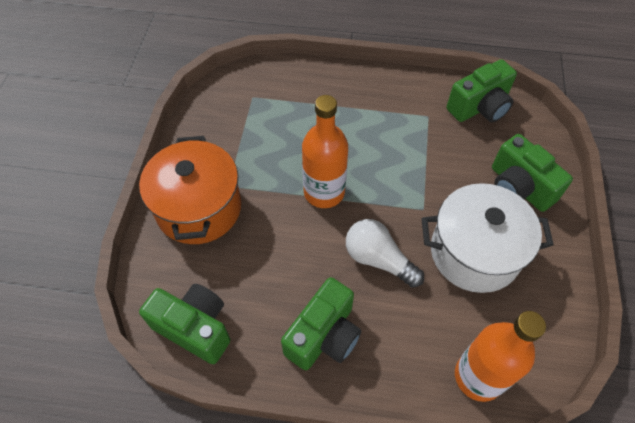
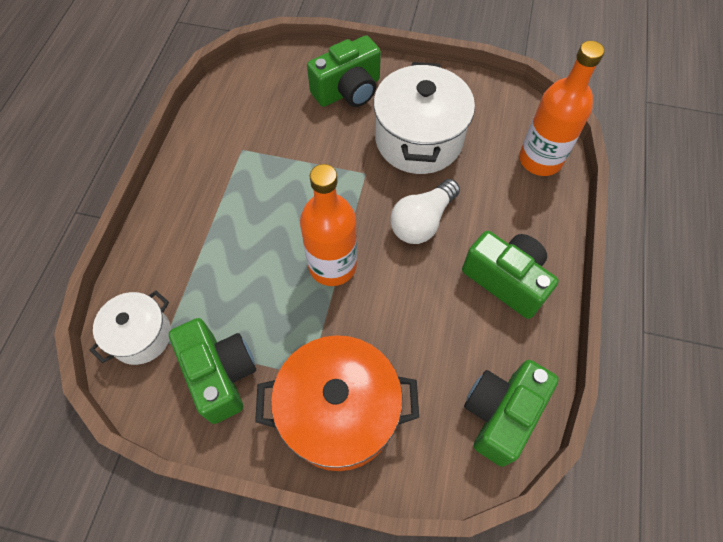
camera: 85 degrees left, 5 degrees up
(256, 84) = (141, 336): none -> white pot
(480, 107) = (240, 101): green camera -> green camera (220, 374)

